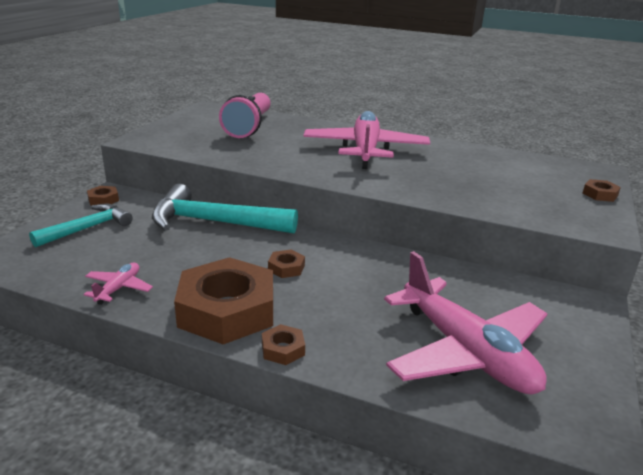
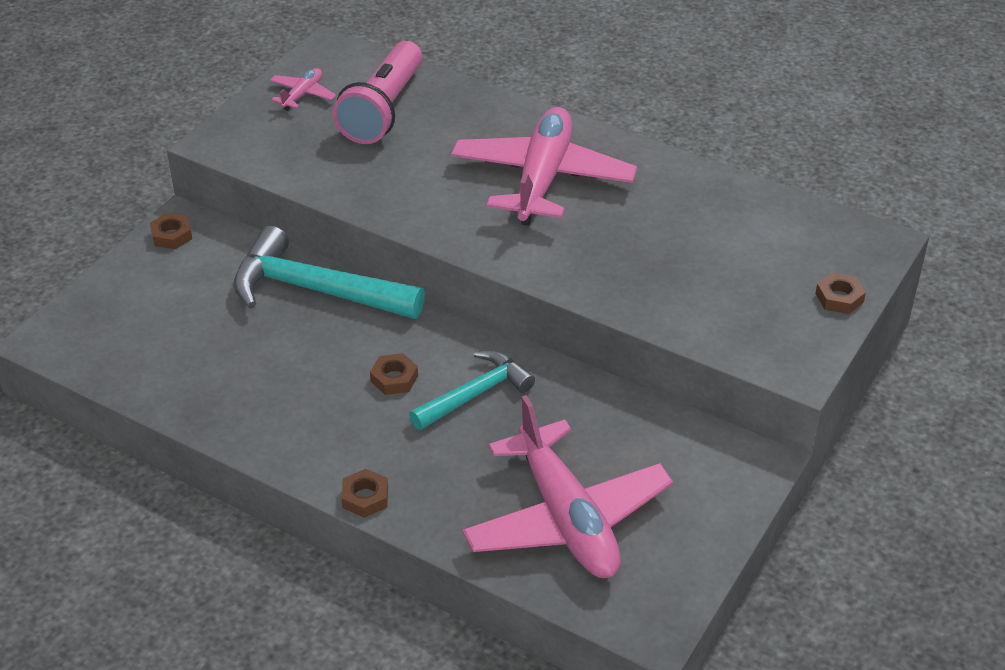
camera: 10 degrees right, 15 degrees up
(88, 228) = (153, 292): turquoise hammer -> turquoise hammer (475, 394)
(118, 288) = (192, 397): pink plane -> pink plane (302, 95)
(227, 310) = (312, 439): brown nut -> none

